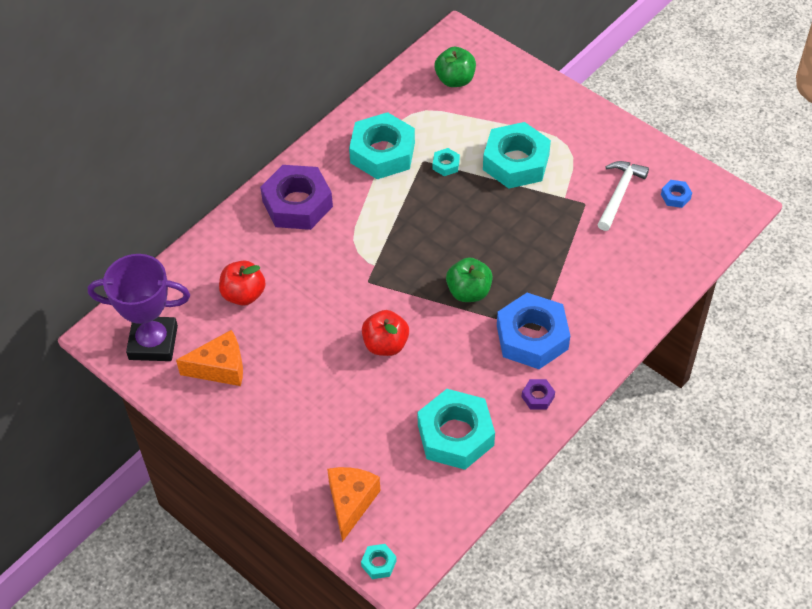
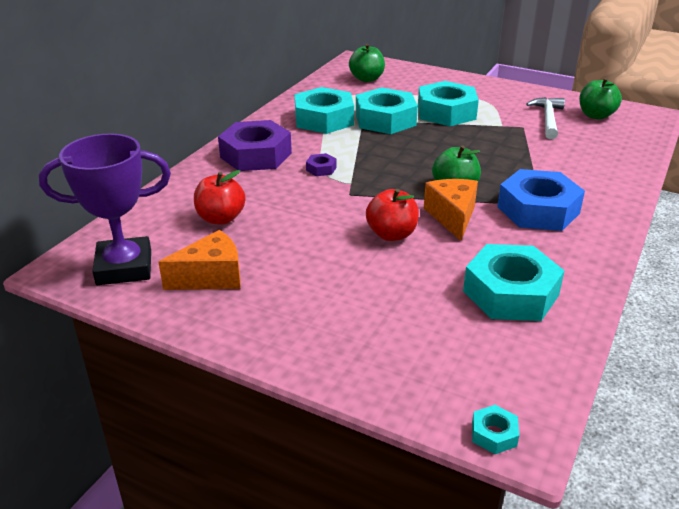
camera: 15 degrees left, 20 degrees down
(351, 502) = (423, 375): orange cheese -> orange cheese (452, 217)
(446, 165) = (385, 120): turquoise nut -> turquoise nut, size x2.37
(538, 397) = (576, 250): purple nut -> purple nut (321, 169)
(675, 196) = (596, 115): blue nut -> green apple

